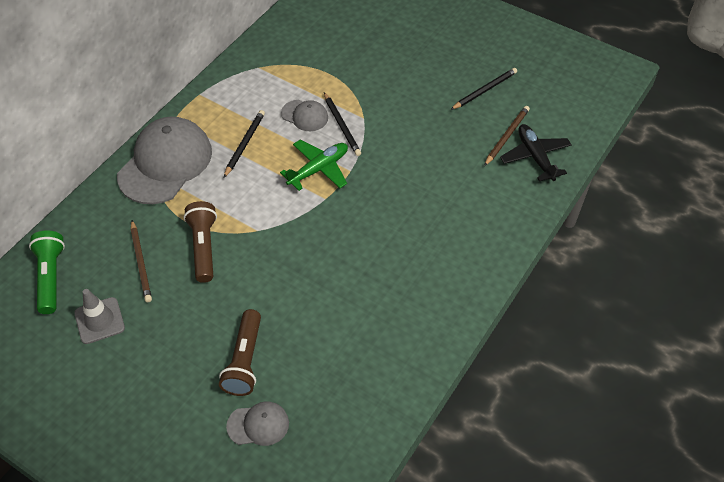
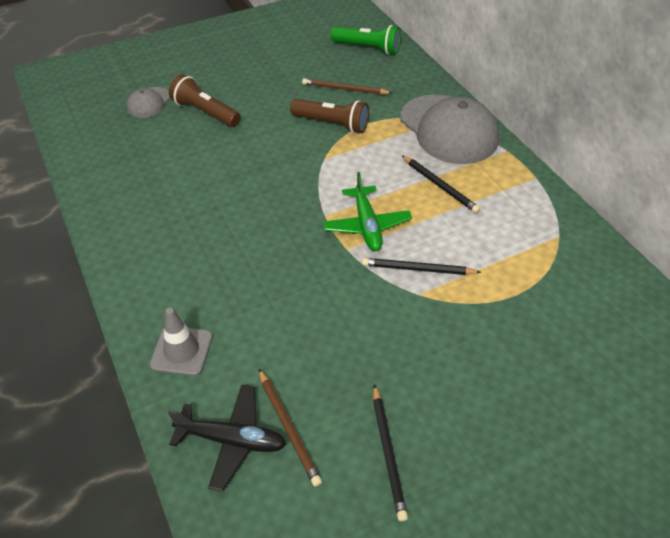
camera: 120 degrees right, 5 degrees down
(99, 320) = (308, 59): grey traffic cone -> grey traffic cone (182, 351)
(305, 115) = (453, 245): grey cap -> none

